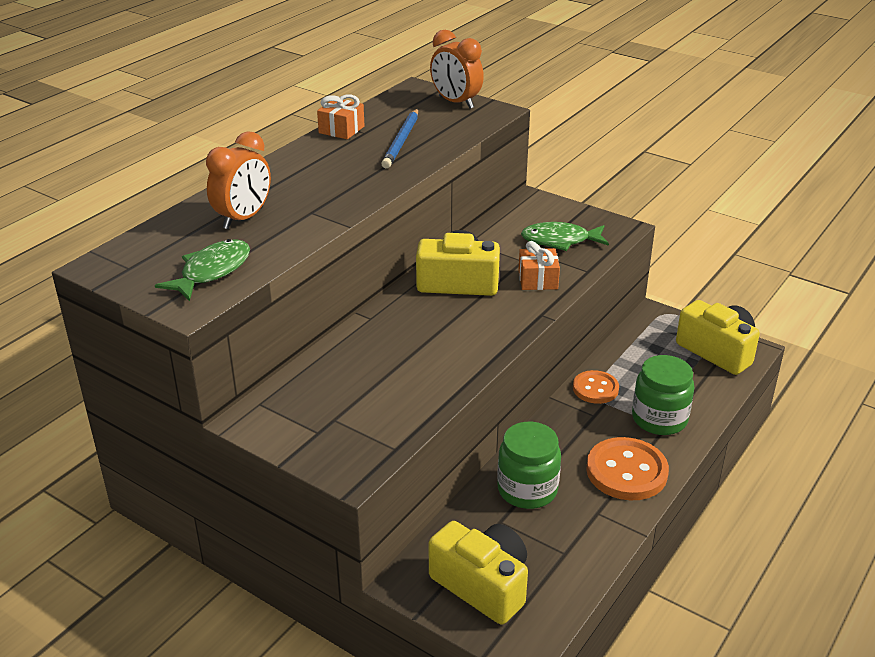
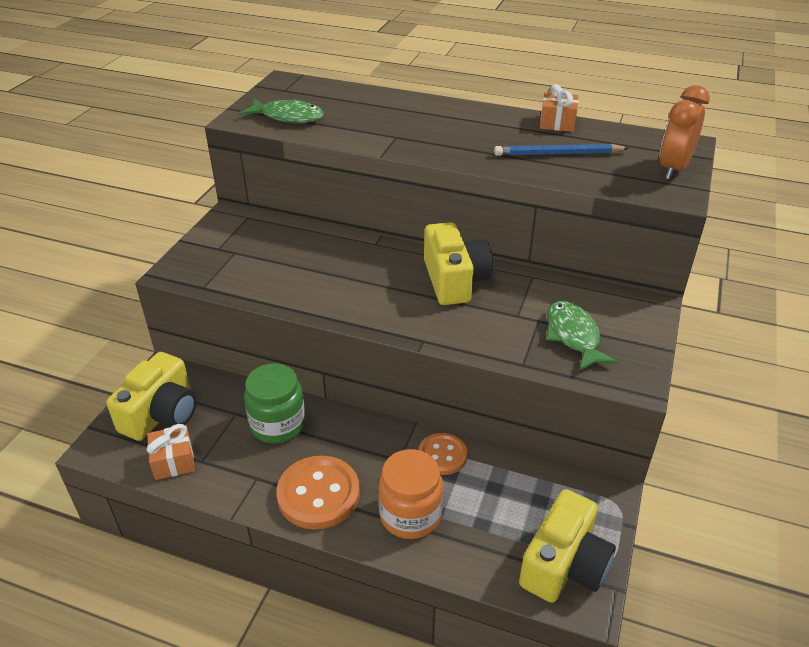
camera: 75 degrees right, 5 degrees up
(243, 218) = (371, 113): orange clock -> none
(538, 280) = (485, 330): orange gift -> orange gift (173, 461)
(659, 419) = (410, 515): green jar -> orange jar

